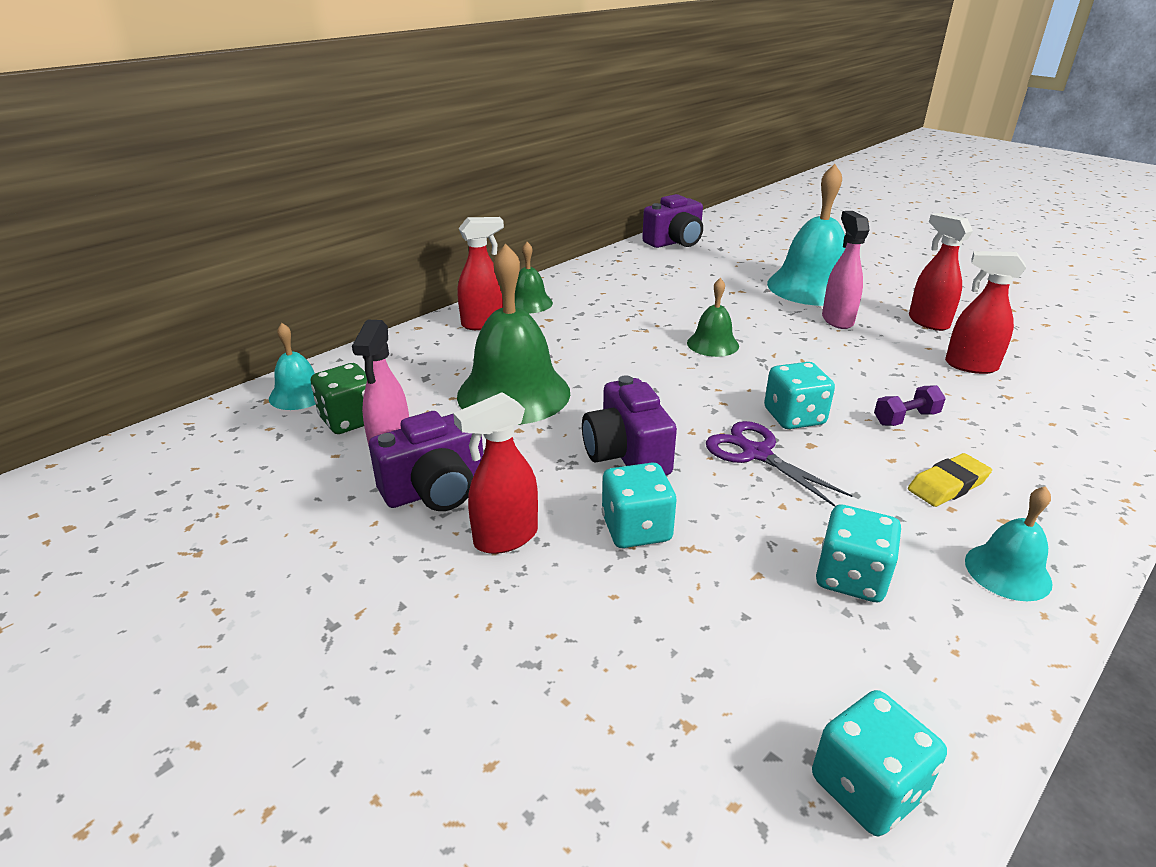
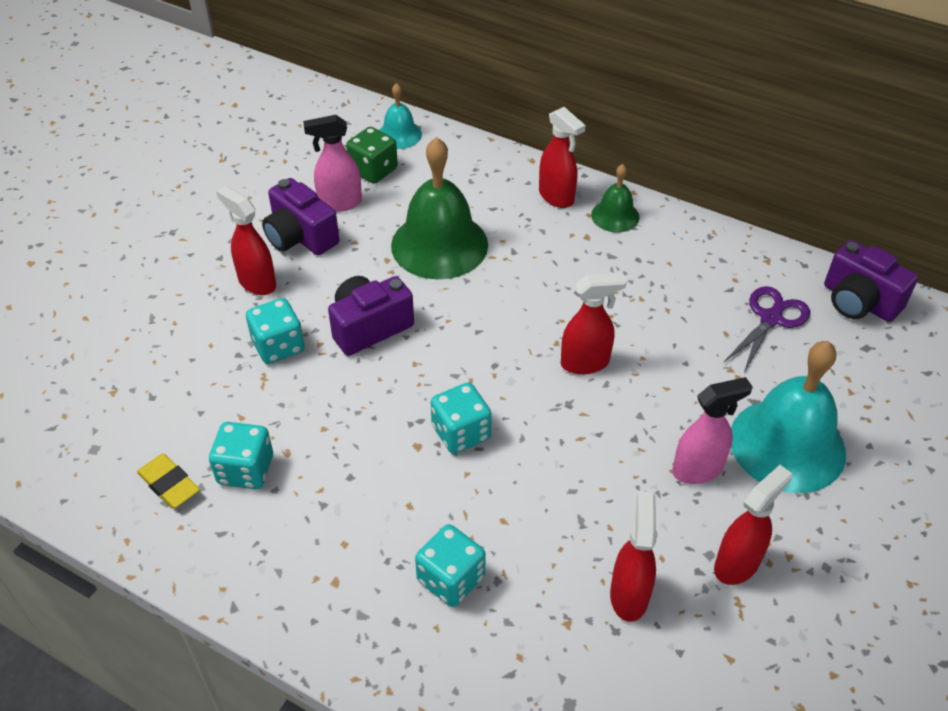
camera: 75 degrees right, 15 degrees up
(712, 344) = (585, 363): green bell -> red spray bottle
(756, 454) = (392, 408): purple scissors -> purple scissors (770, 319)
(867, 787) = (75, 472): turquoise dice -> turquoise dice (451, 579)
(905, 418) = (486, 521): purple dumbbell -> none
(947, 485) = (378, 544): yellow eraser -> yellow eraser (169, 484)
(1007, 571) = (267, 572): turquoise bell -> none

